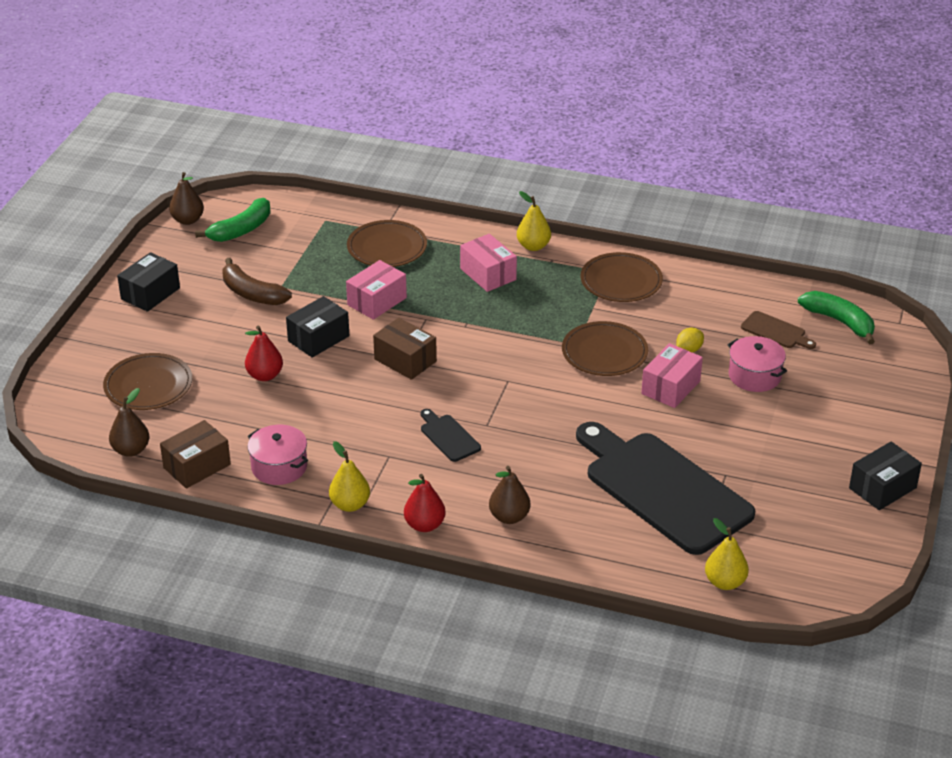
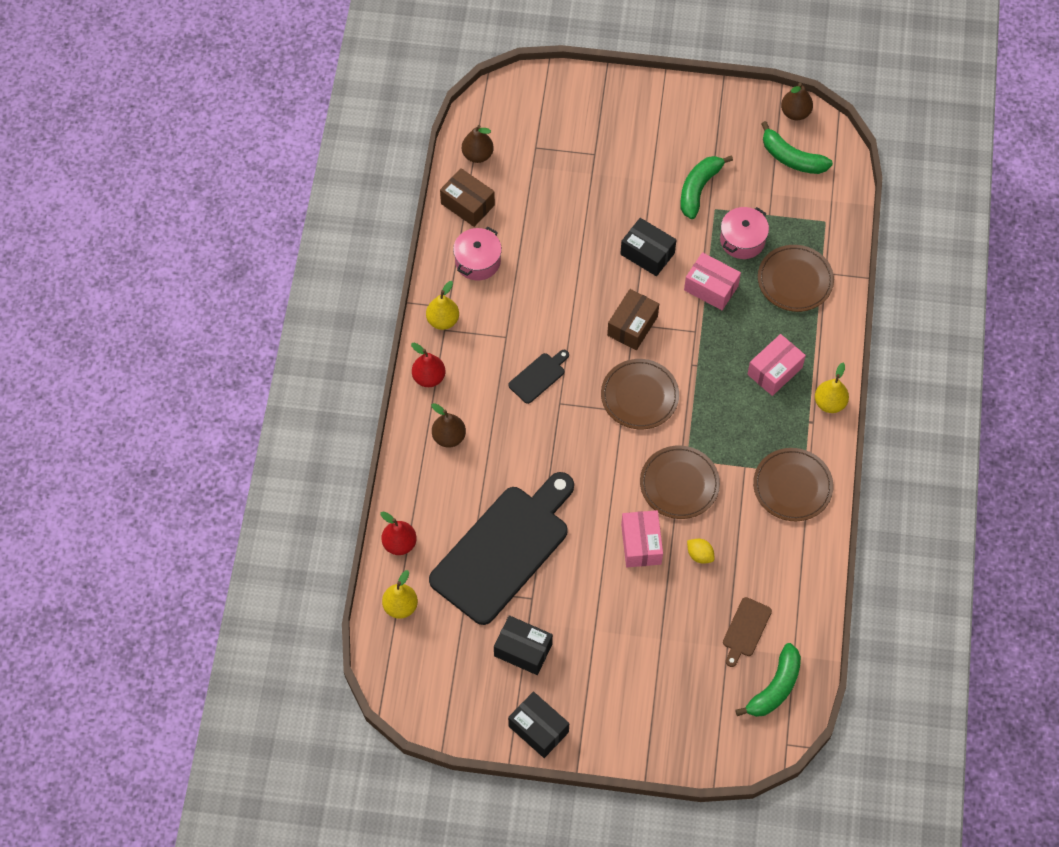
camera: 80 degrees right, 25 degrees up
(148, 385) = (558, 145): brown plate -> brown plate (639, 396)
(150, 293) = (680, 113): black box -> black box (523, 650)
(252, 293) = (699, 189): brown banana -> green banana
(265, 375) = (588, 225): red pear -> red pear (399, 544)
(670, 387) = (641, 544): pink box -> pink box turned 60 degrees clockwise
(754, 376) = (673, 614): pink pot -> pink pot (742, 240)

